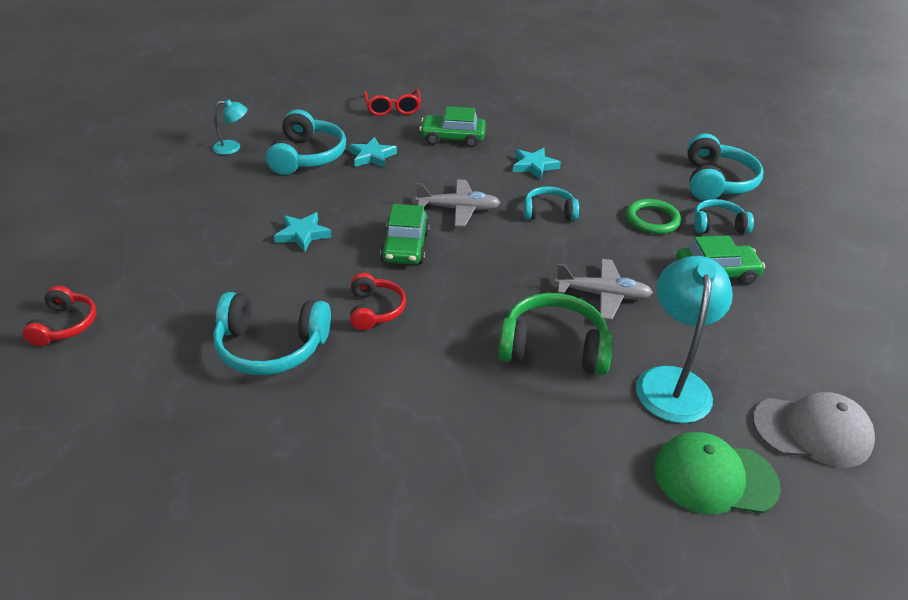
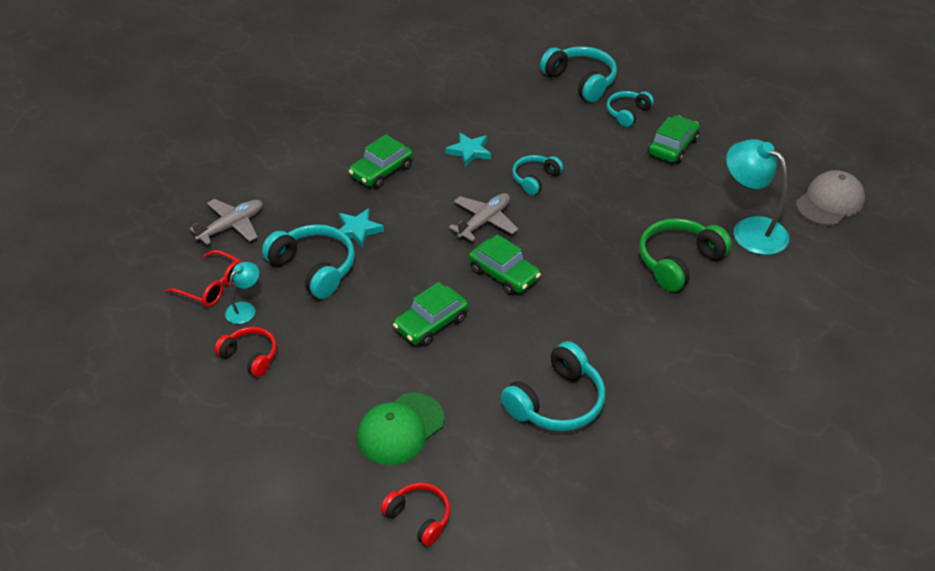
camera: 50 degrees left, 5 degrees up
(302, 234) = (431, 323): turquoise star -> green car
(375, 310) = (564, 327): red headphones -> red headphones (250, 356)
(392, 108) = (293, 180): red glasses -> red glasses (213, 286)
(603, 295) = (648, 209): grey plane -> grey plane (232, 226)
(652, 219) = (592, 137): green ring -> none
(714, 477) = (832, 261): green cap -> green cap (400, 429)

